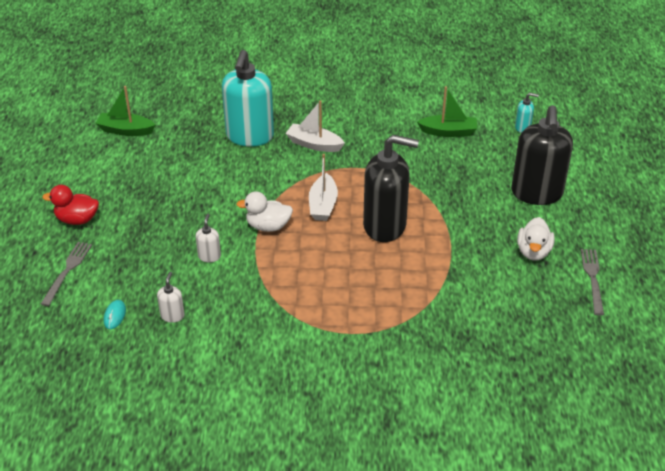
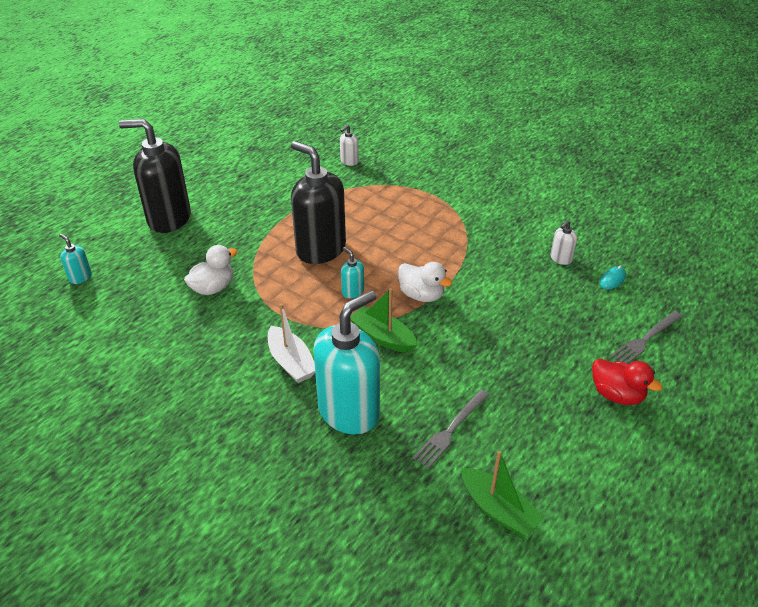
camera: 145 degrees left, 0 degrees up
(209, 256) = (497, 292): white soap dispenser -> white soap dispenser (349, 161)
(323, 205) = (352, 292): white boat -> turquoise soap dispenser
(448, 132) = (148, 307): green boat -> green boat (382, 337)
(533, 252) = (238, 184): white duck -> white duck (213, 288)
(536, 193) = (169, 219): black soap dispenser -> black soap dispenser turned 120 degrees counterclockwise
(593, 279) = (227, 154): grey fork -> grey fork (451, 429)

